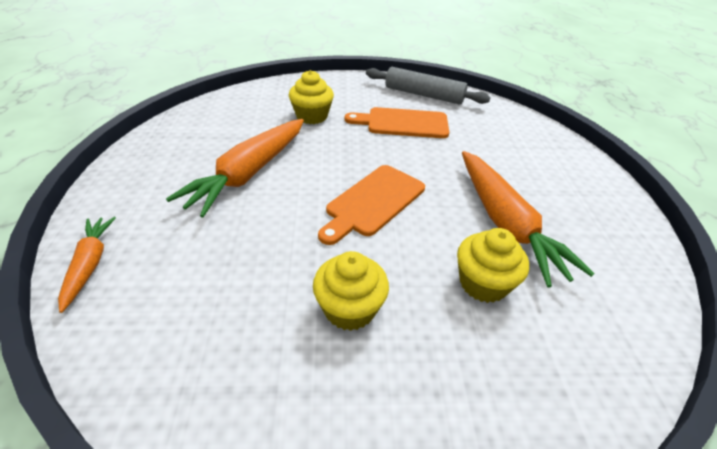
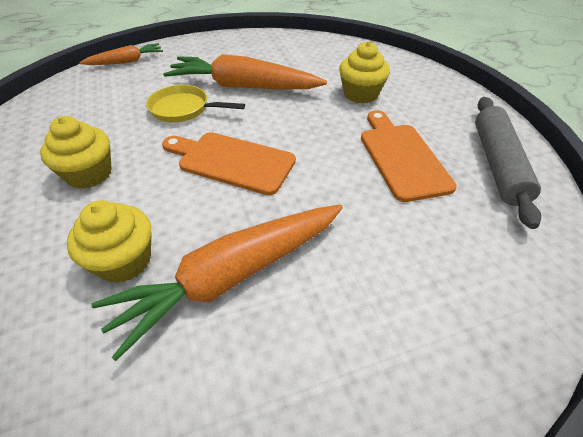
camera: 75 degrees right, 5 degrees up
(263, 221) = (183, 109): none -> yellow pan

